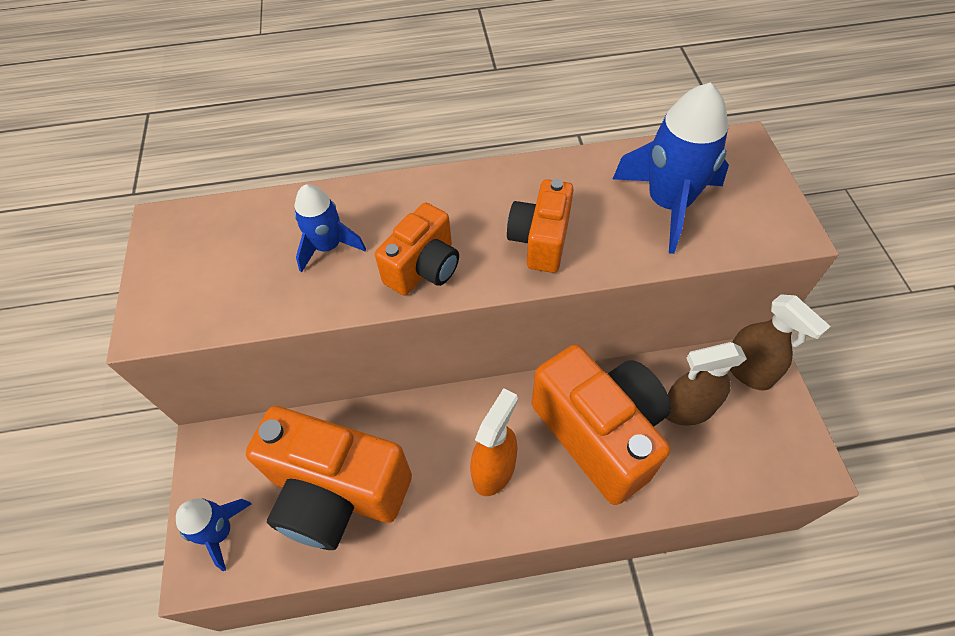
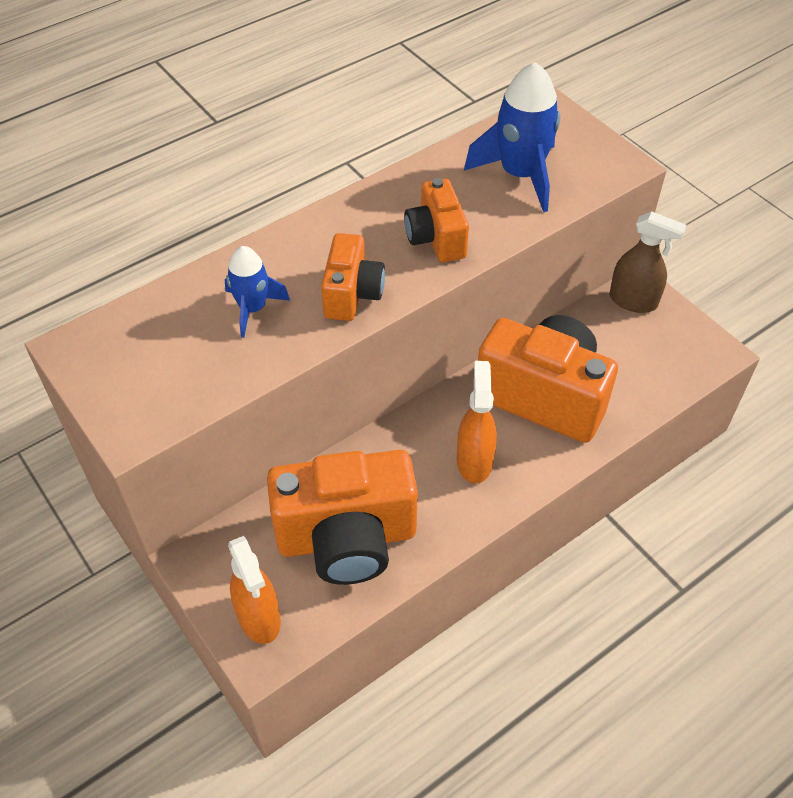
camera: 30 degrees left, 5 degrees down
(220, 531) = (259, 618): blue rocket -> orange spray bottle
(687, 409) = (603, 349): brown spray bottle -> none

